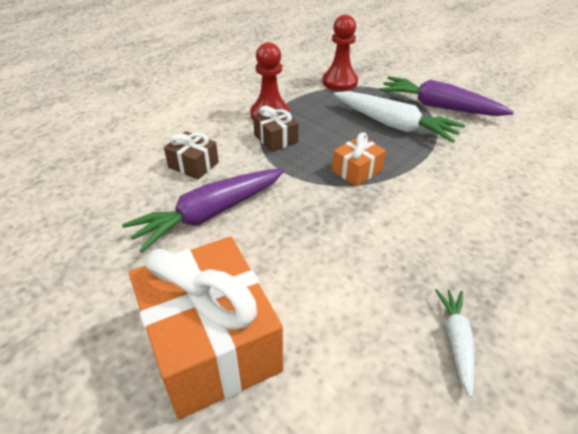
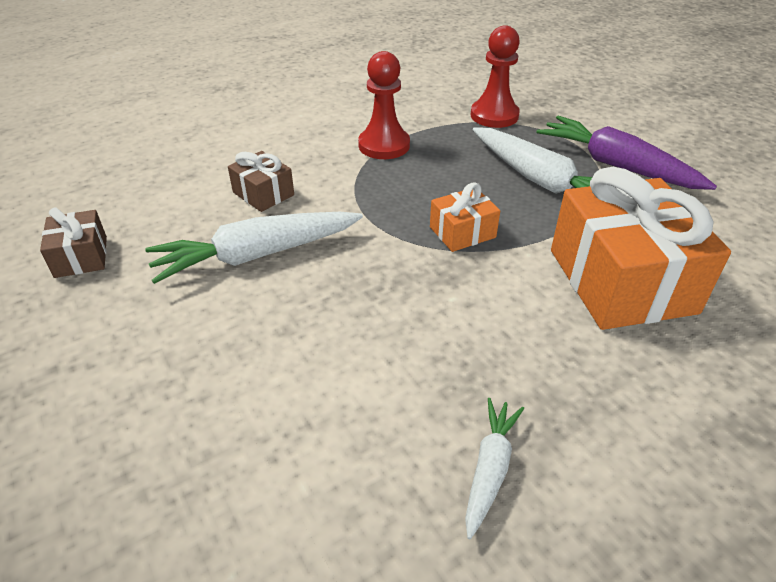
camera: 15 degrees right, 0 degrees up
(210, 214) = (256, 255): purple carrot -> white carrot
(211, 344) = (191, 404): orange gift -> orange gift (621, 281)
(275, 138) = (377, 176): brown gift -> brown gift (81, 257)

